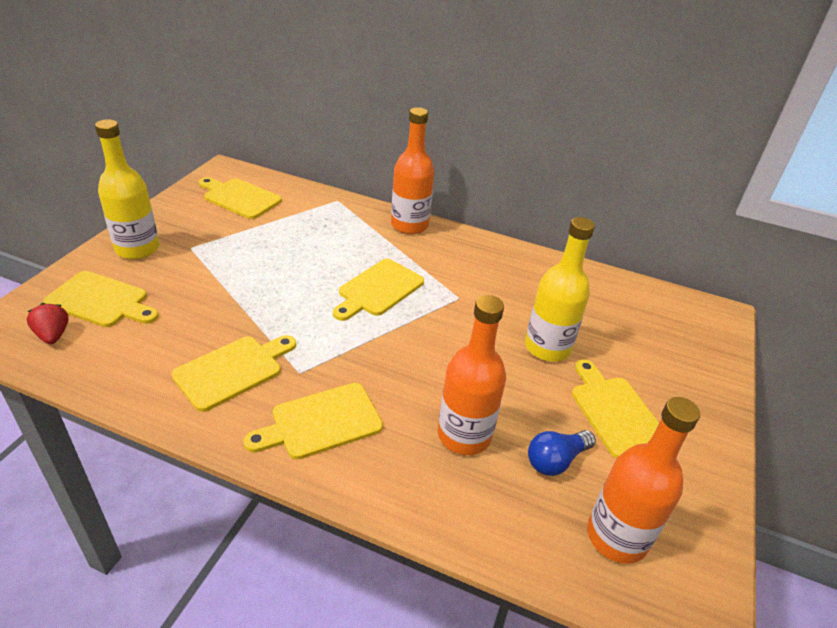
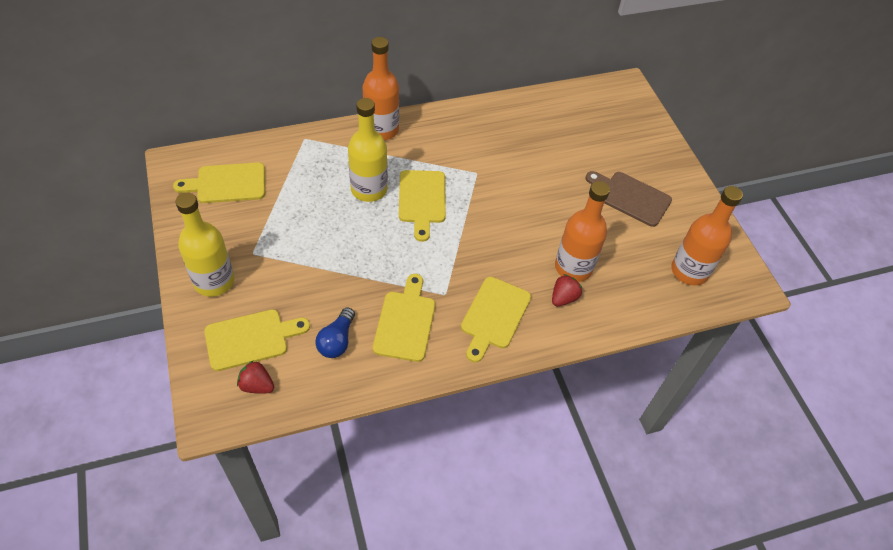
camera: 40 degrees left, 15 degrees up
(417, 456) = (563, 298): none -> red strawberry
(547, 347) = (560, 176): yellow bottle -> yellow bottle (369, 189)
(556, 460) = (629, 249): blue light bulb -> blue light bulb (337, 341)
(615, 412) = (631, 197): yellow cutting board -> brown cutting board

